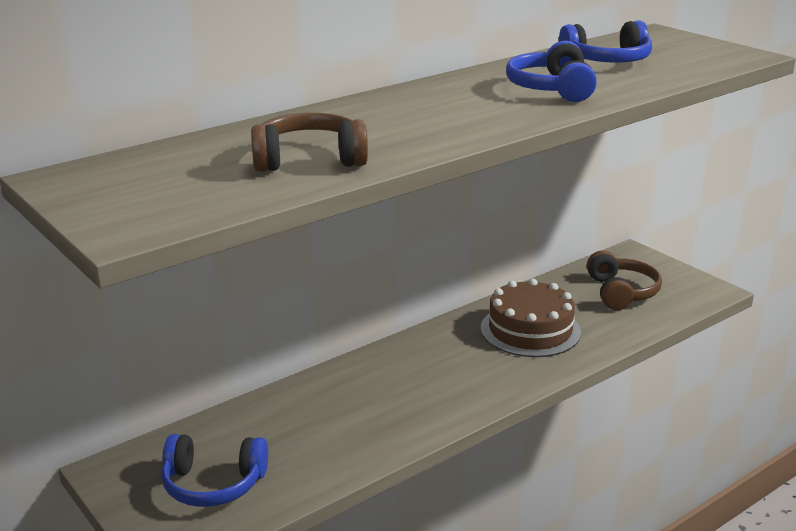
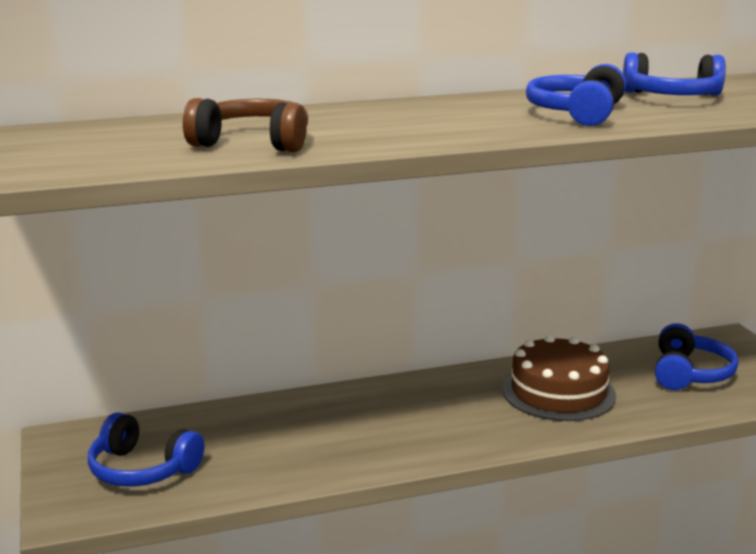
camera: 20 degrees right, 5 degrees down
(621, 292) = (689, 373): brown headphones -> blue headphones

